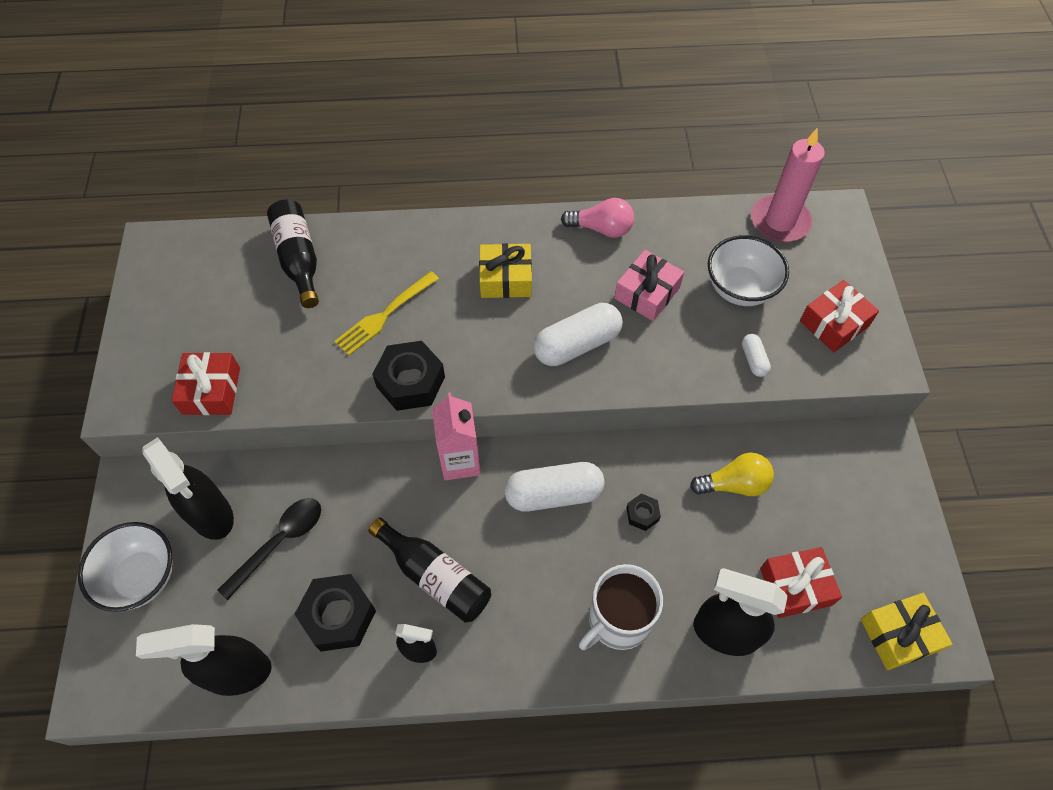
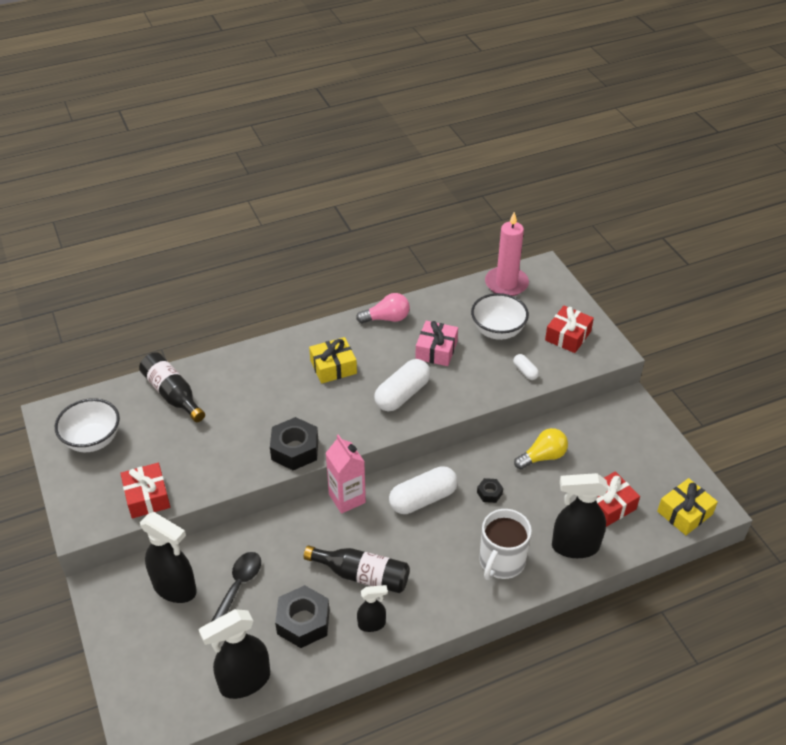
camera: 20 degrees left, 15 degrees down
(141, 577) = (140, 645): white bowl -> white bowl (93, 440)
(385, 314) = (256, 412): yellow fork -> none

